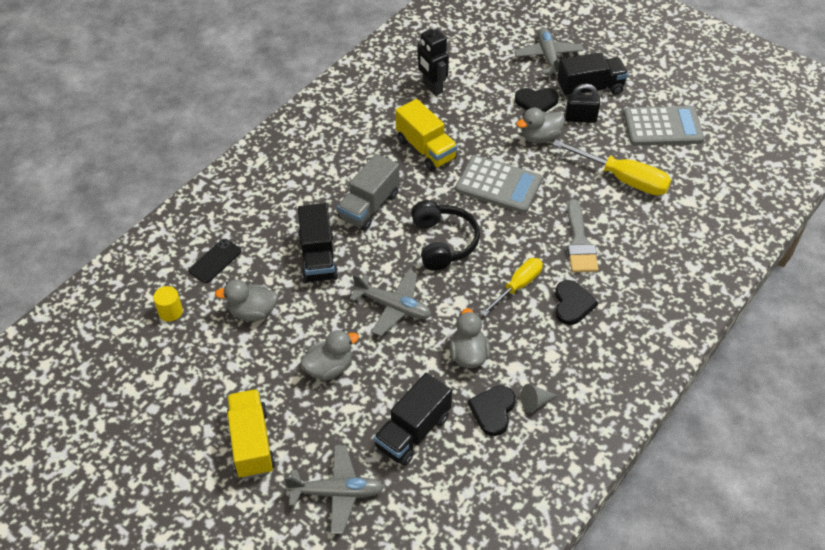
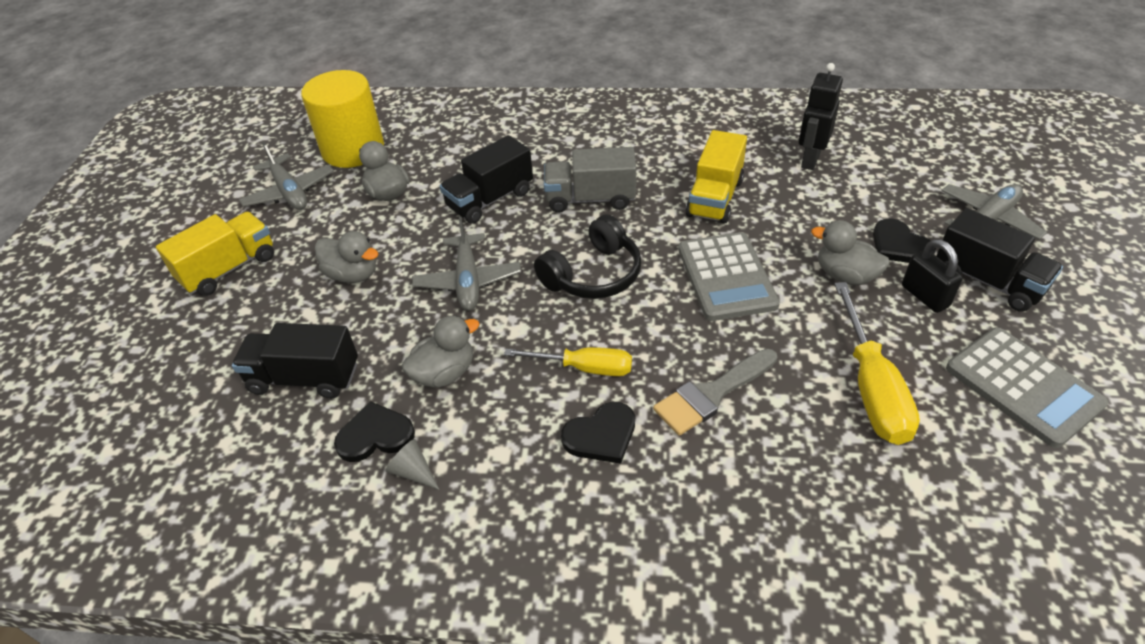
camera: 60 degrees right, 5 degrees down
(170, 312) = (353, 150): yellow cylinder -> yellow cylinder, size x2.44
(215, 261) = (432, 144): black phone -> none
(337, 493) = (194, 357): grey plane -> grey plane (289, 192)

